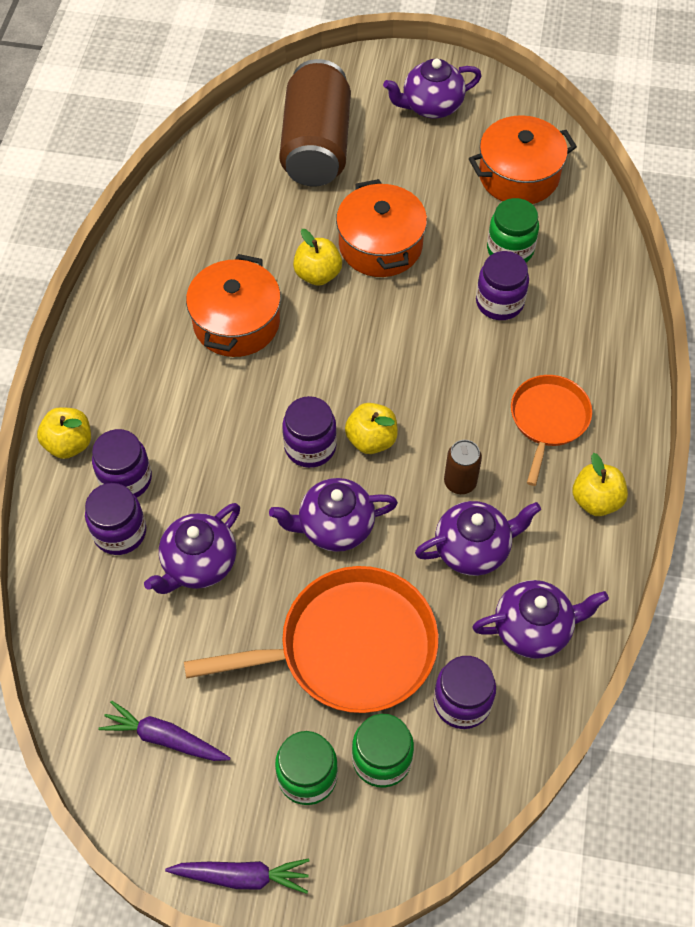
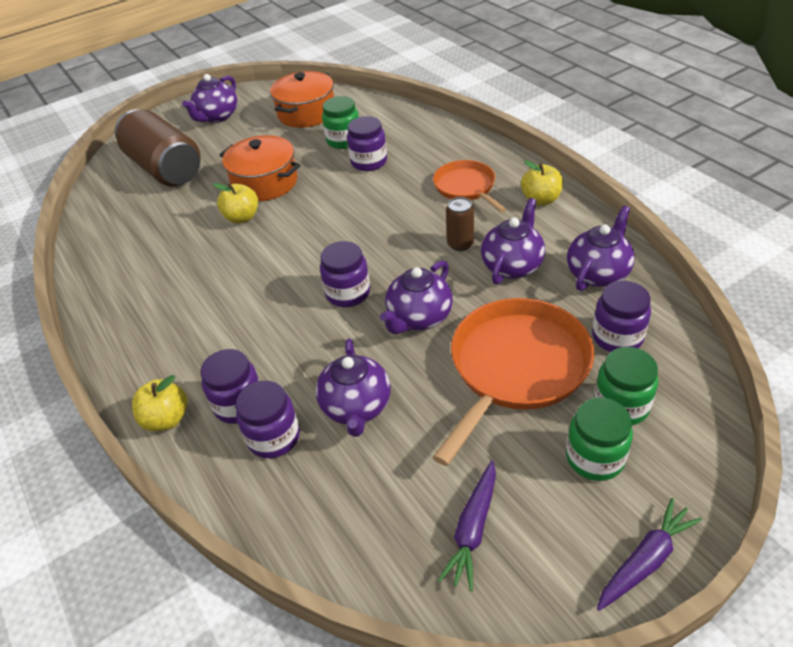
camera: 40 degrees left, 15 degrees down
(164, 738) = (473, 529): purple carrot -> purple carrot turned 45 degrees counterclockwise
(236, 322) = (216, 272): orange pot -> none
(371, 440) = (381, 263): yellow apple -> none

